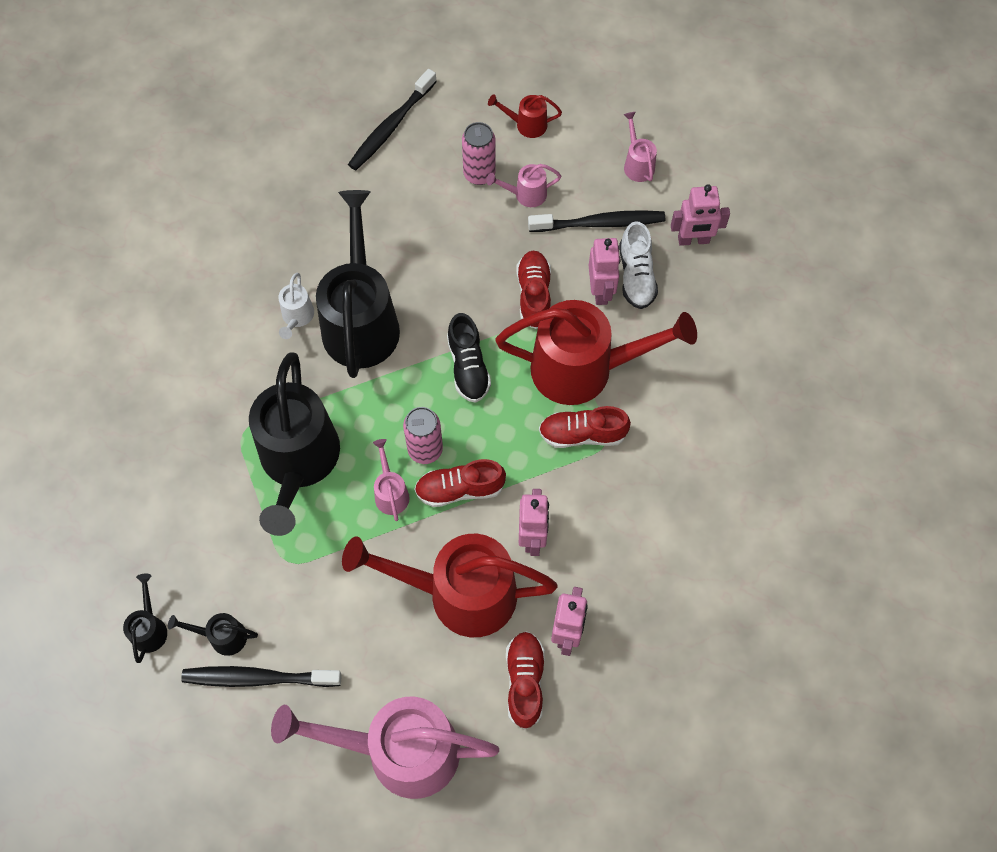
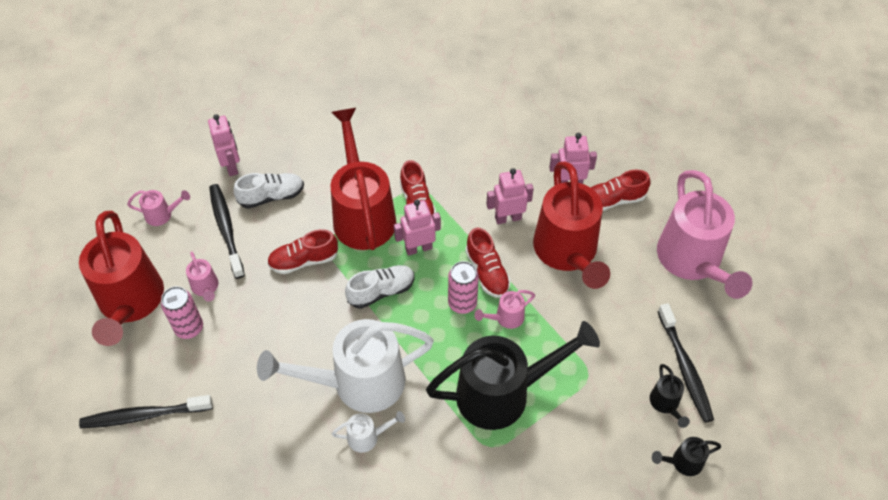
camera: 105 degrees left, 10 degrees down
(361, 319) = (357, 383): black watering can -> white watering can
(391, 126) = (144, 415): black toothbrush -> black toothbrush turned 150 degrees clockwise
(468, 367) = (381, 291): black shoe -> white shoe
(526, 124) = (130, 303): red watering can -> red watering can, size x2.38
(601, 291) = (290, 216): pink robot -> pink robot (418, 248)
(637, 164) = (163, 215): pink watering can -> pink watering can turned 150 degrees counterclockwise

